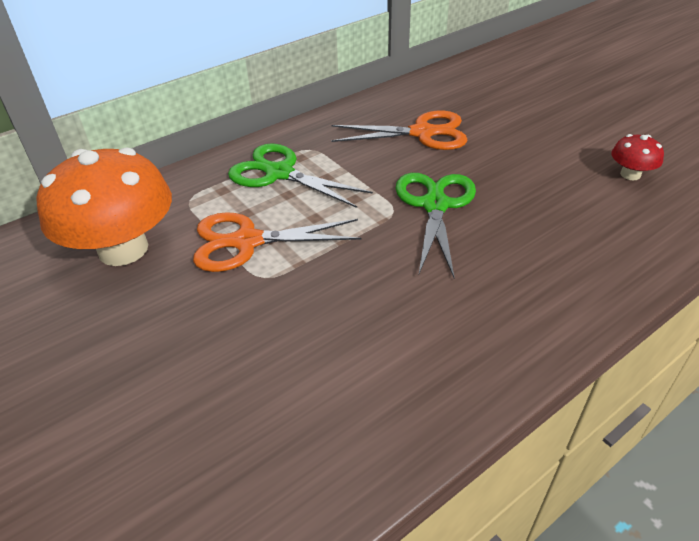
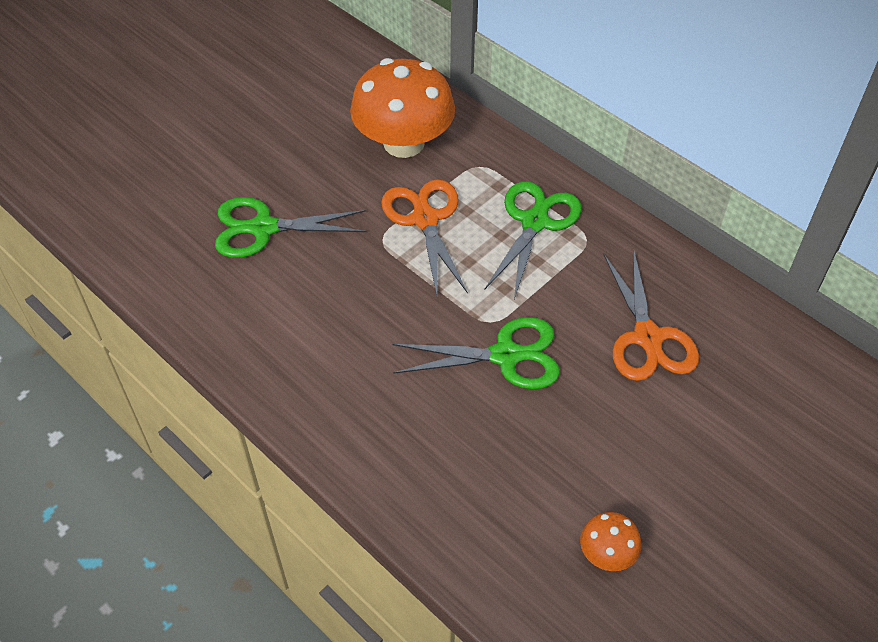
camera: 80 degrees right, 10 degrees up
(201, 390) = (263, 228): none -> green scissors
(630, 174) = (607, 553): red mushroom -> orange mushroom

